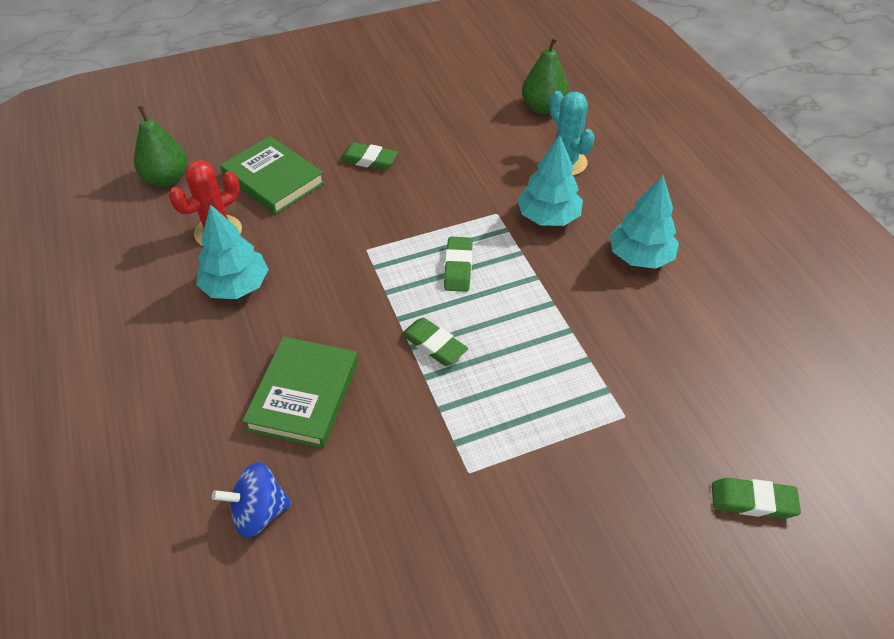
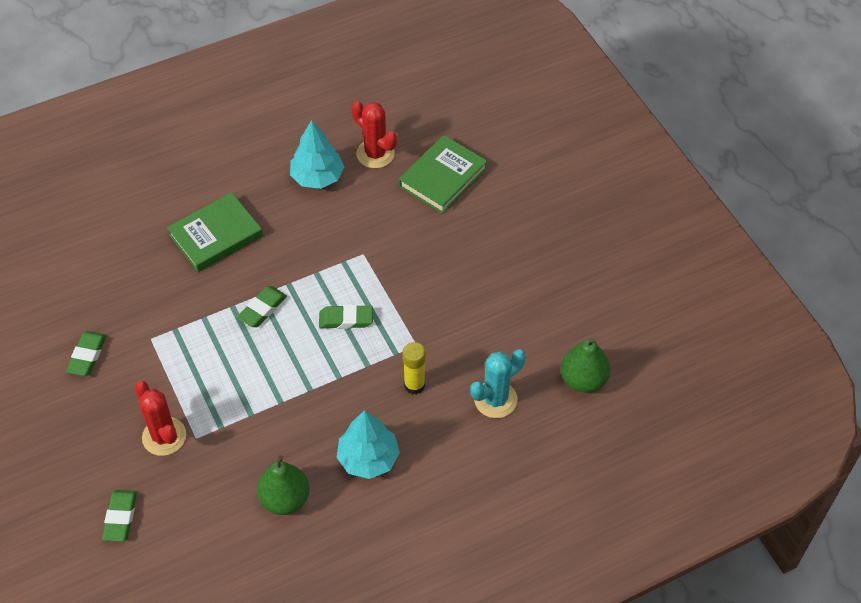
camera: 85 degrees right, 5 degrees up
(167, 178) = (436, 107): green pear -> green pear (285, 499)
(259, 512) = (126, 227): blue spinning top -> none
(304, 395) = (216, 235): green book -> green book turned 45 degrees counterclockwise
(369, 160) = (478, 241): green eraser -> green eraser (87, 356)
(548, 217) = (414, 385): turquoise tree -> yellow glue stick
(626, 452) = (164, 436): none -> red cactus

